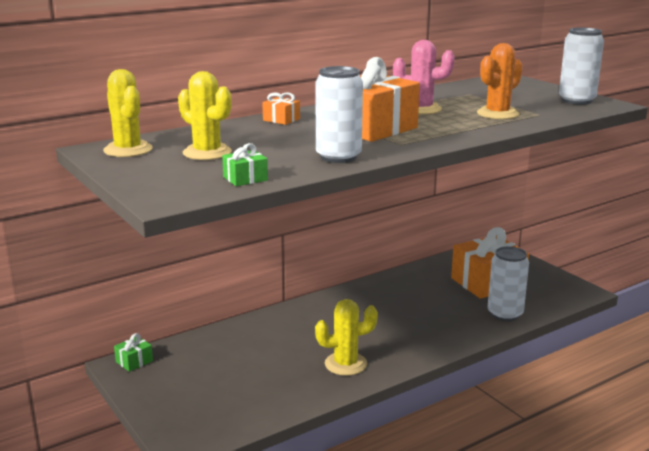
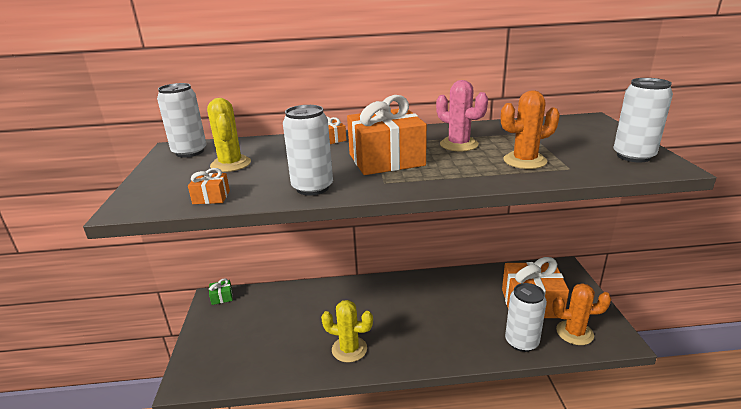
camera: 30 degrees right, 5 degrees up
(128, 150) = (189, 152): yellow cactus -> white can
(245, 178) = (211, 197): green gift -> orange gift
(543, 295) = (574, 333): none -> orange cactus

